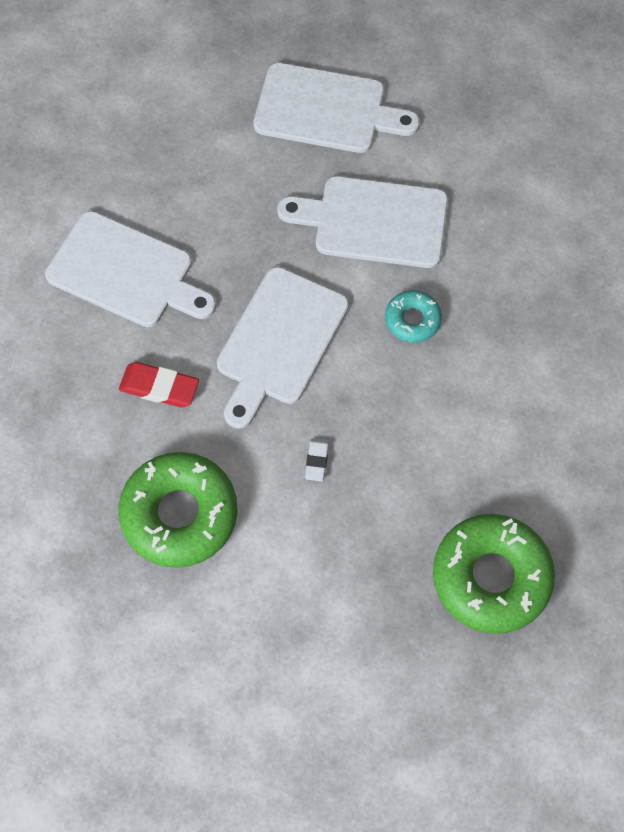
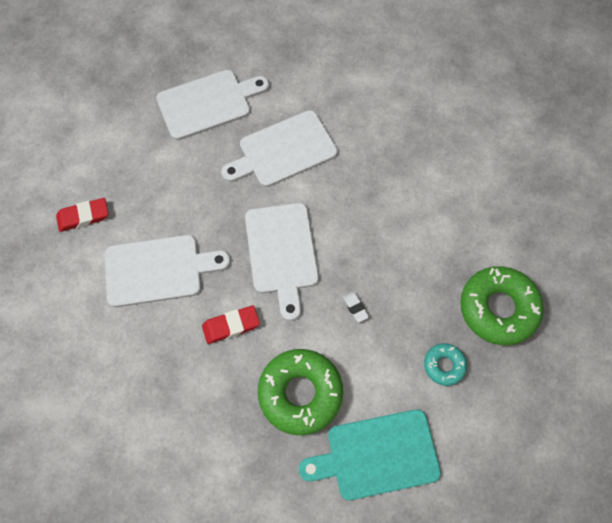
camera: 35 degrees left, 0 degrees up
(88, 159) = (83, 217): none -> red eraser
(213, 641) = (377, 455): none -> turquoise cutting board
(412, 320) = (347, 193): turquoise donut -> turquoise donut (444, 365)

